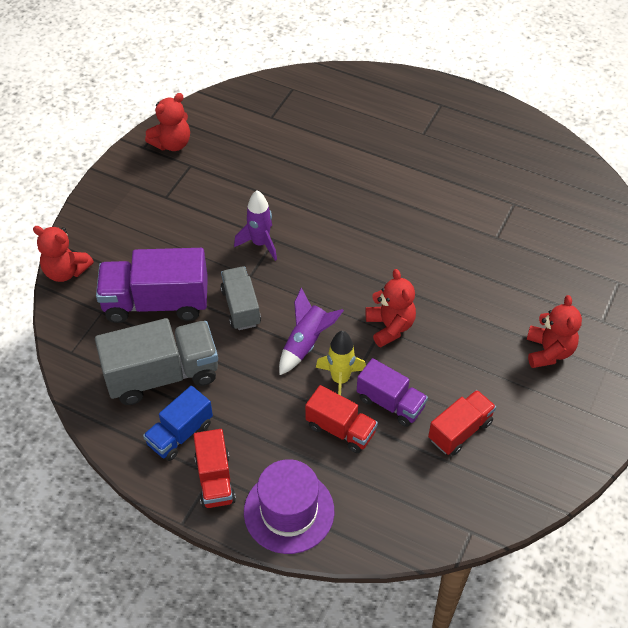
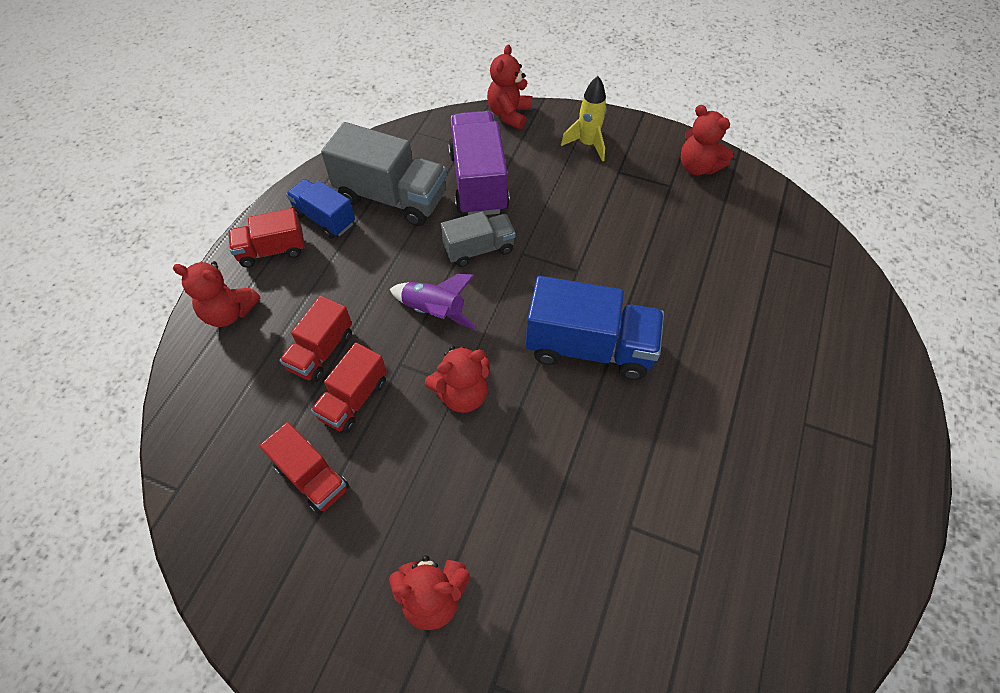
camera: 85 degrees right, 5 degrees up
(162, 375) = (392, 197): grey truck -> grey truck turned 45 degrees counterclockwise
(260, 243) = (569, 257): purple rocket -> none
(289, 511) = (229, 312): purple hat -> red teddy bear
(340, 380) = (385, 347): yellow rocket -> yellow rocket (587, 144)
(352, 241) = (589, 347): none -> blue truck
(390, 403) = (353, 399): purple truck -> red truck

